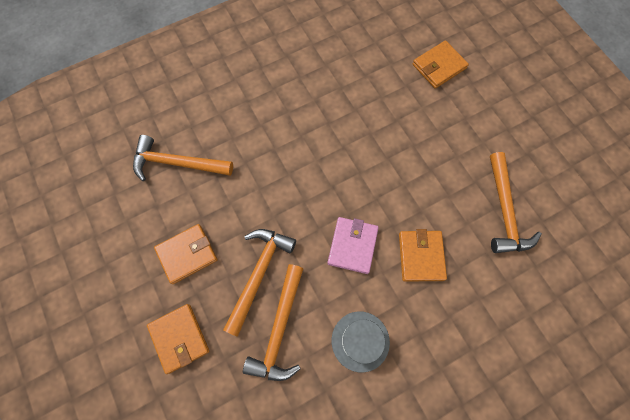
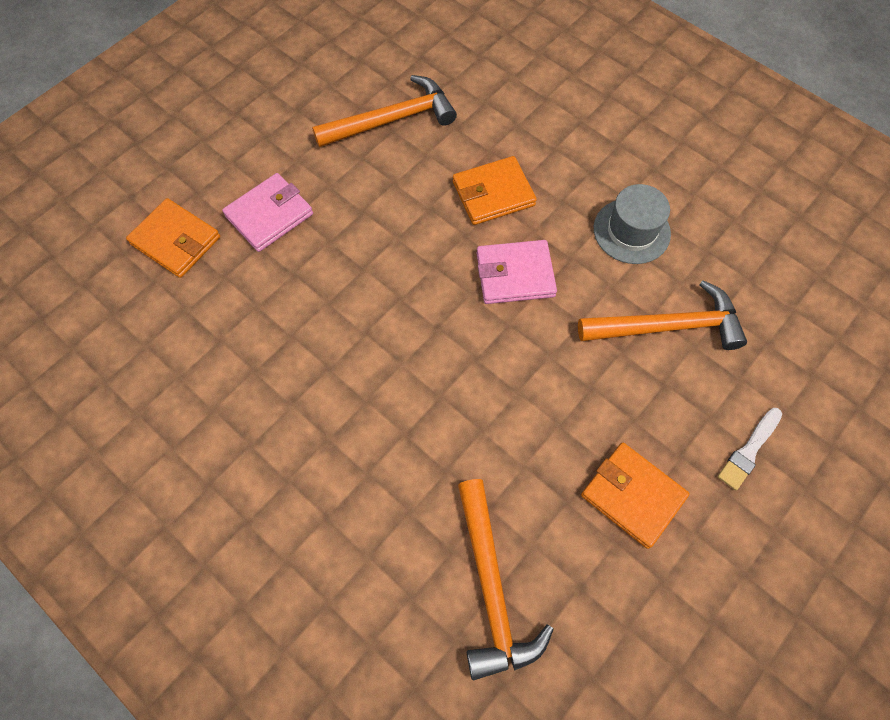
camera: 110 degrees left, 5 degrees down
(179, 338) = (749, 450): orange wallet -> white brush
(259, 274) = (610, 379): orange hammer -> none
(443, 117) = (269, 215): none -> pink wallet

